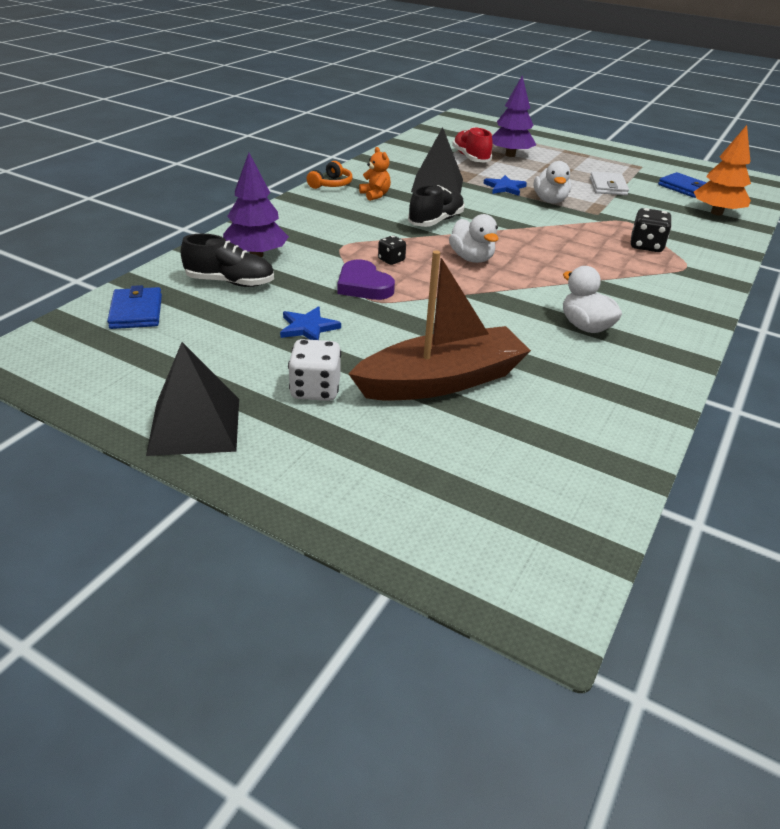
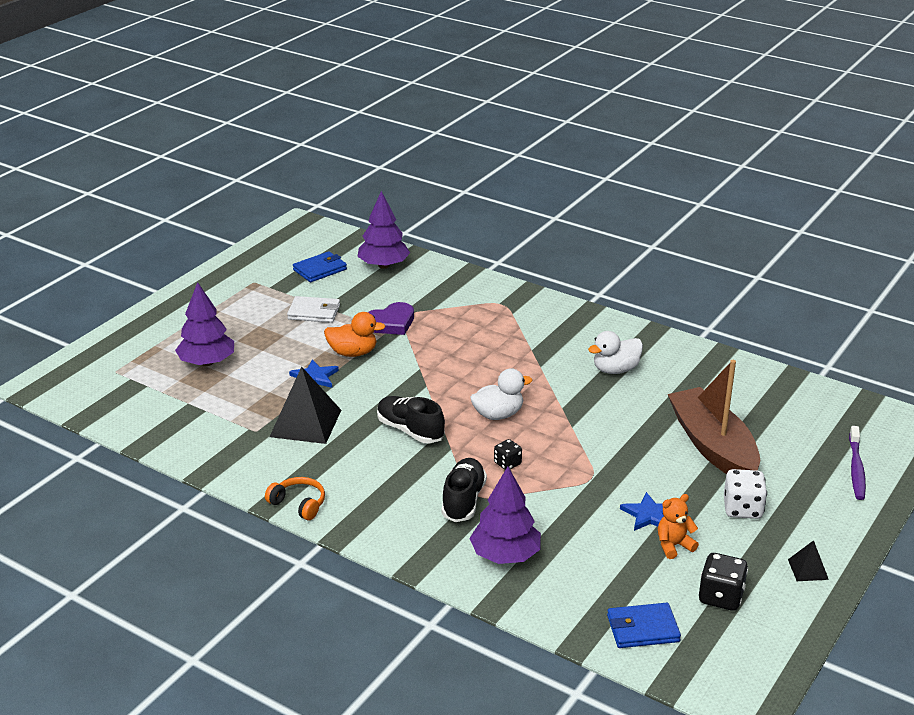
camera: 85 degrees left, 5 degrees down
(194, 426) = (808, 569): black pyramid -> black pyramid, size x0.49
(230, 282) = (570, 569): black shoe -> black shoe (463, 500)
(363, 285) = (564, 482): purple heart -> purple heart (391, 323)
(375, 195) = (335, 470): orange teddy bear -> orange teddy bear (673, 545)
(408, 505) = (856, 468): none -> purple toothbrush
(471, 158) = (214, 392): red shoe -> none
(550, 200) = (353, 353): white duck -> orange duck
(646, 246) = (461, 316): black dice -> black dice (720, 597)
(716, 213) = (383, 265): orange tree -> purple tree

